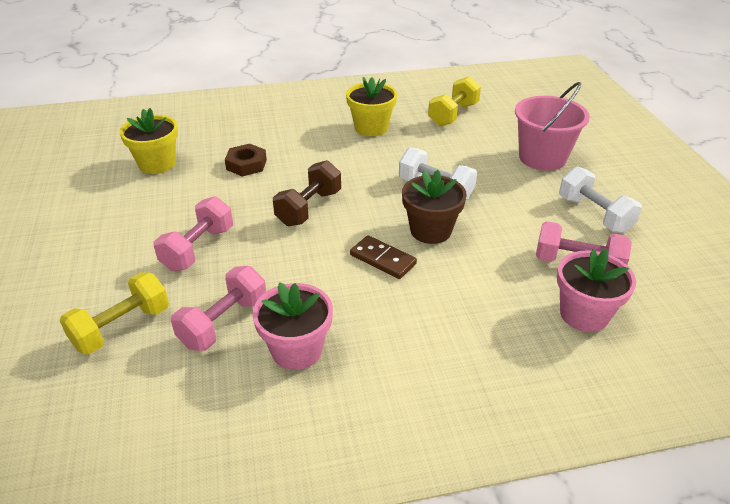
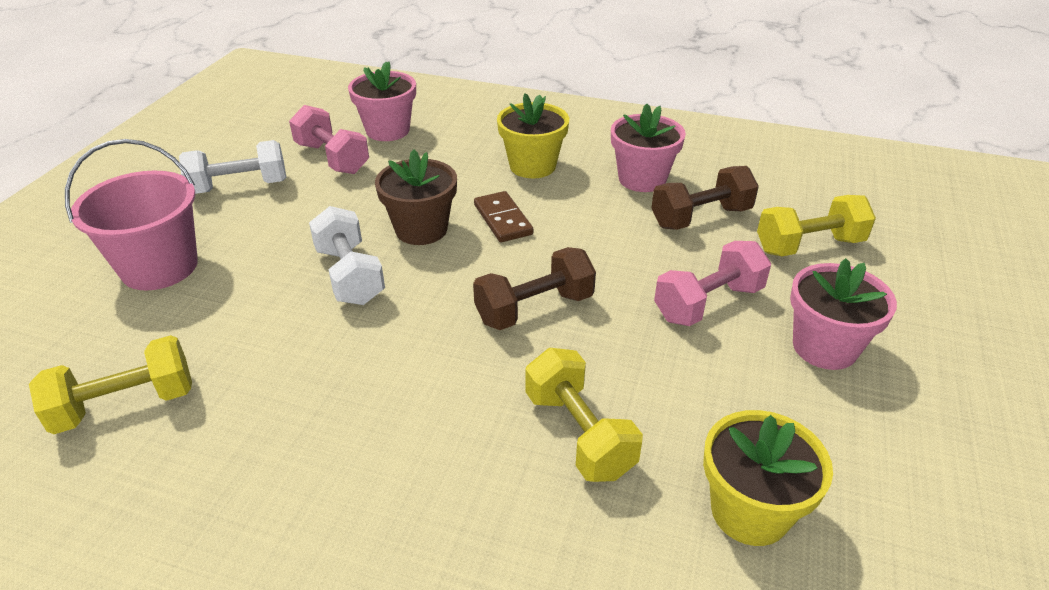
camera: 150 degrees left, 0 degrees up
(115, 246) = (824, 347): none -> pink flower pot
(224, 323) = (701, 217): pink dumbbell -> brown dumbbell
(246, 164) = (579, 434): brown nut -> yellow dumbbell
(371, 128) = (294, 436): yellow flower pot -> yellow flower pot (532, 166)
(594, 214) = (240, 187): white dumbbell -> white dumbbell turned 75 degrees clockwise

